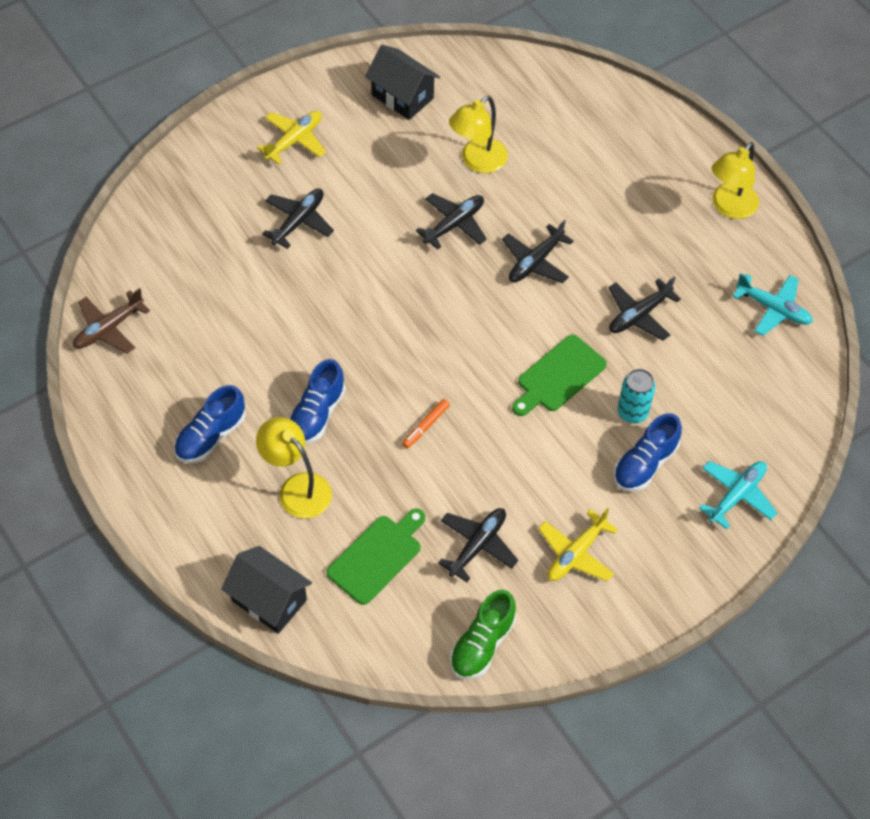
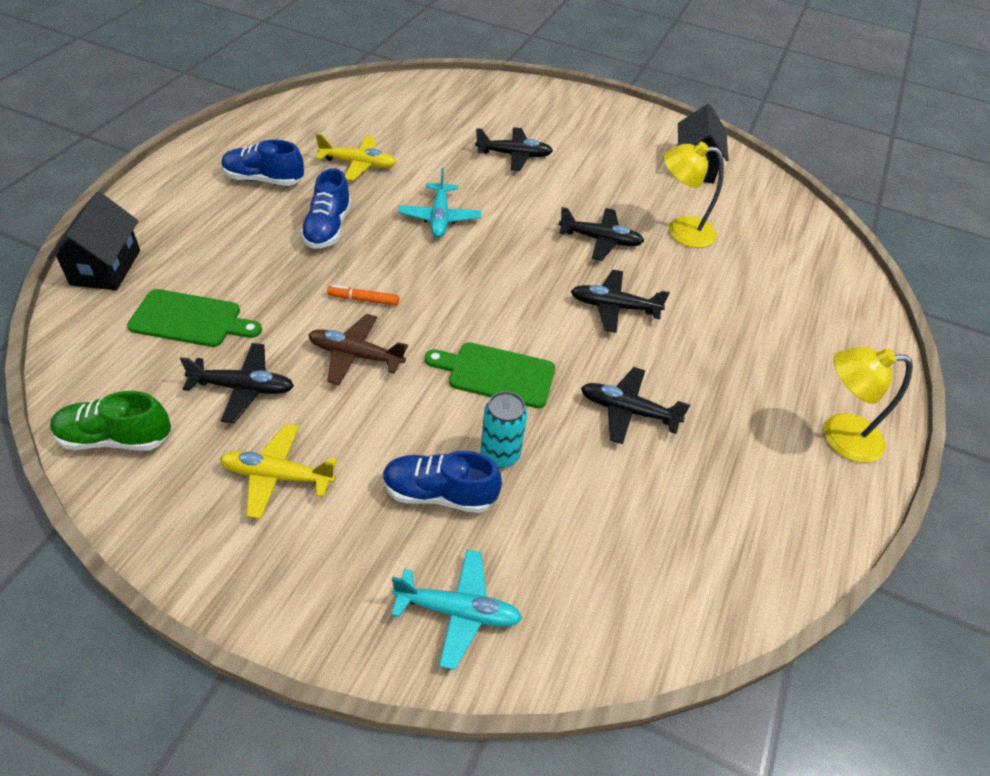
camera: 55 degrees right, 10 degrees down
(108, 328) = (330, 102): brown plane -> brown plane (355, 355)
(294, 140) = (588, 128): yellow plane -> yellow plane (358, 164)
(297, 488) = (240, 243): yellow lamp -> none
(317, 414) = (328, 228): blue shoe -> blue shoe turned 75 degrees counterclockwise
(773, 309) = (754, 537): turquoise plane -> turquoise plane (439, 218)

